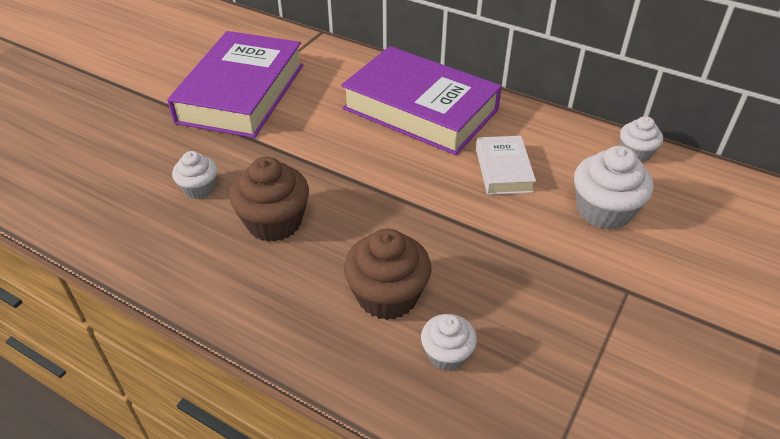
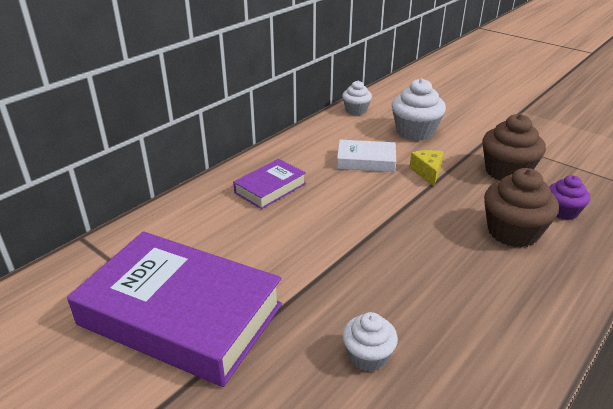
camera: 80 degrees left, 10 degrees down
(274, 222) = (427, 293): brown cupcake -> brown cupcake (506, 172)
(420, 109) = (270, 188): purple book -> purple book, size x0.48
(447, 354) = (562, 211): white cupcake -> purple cupcake
(497, 223) = (427, 172): none -> yellow cheese

